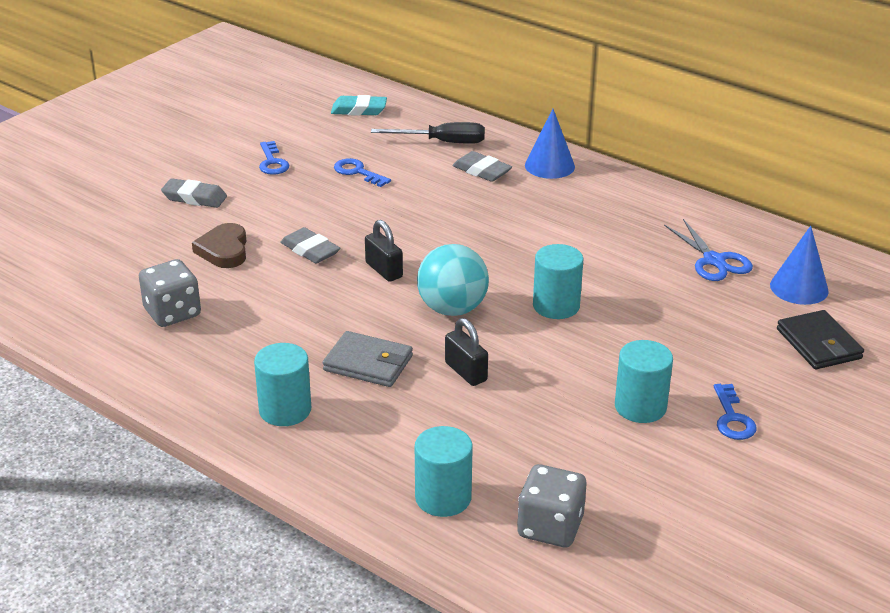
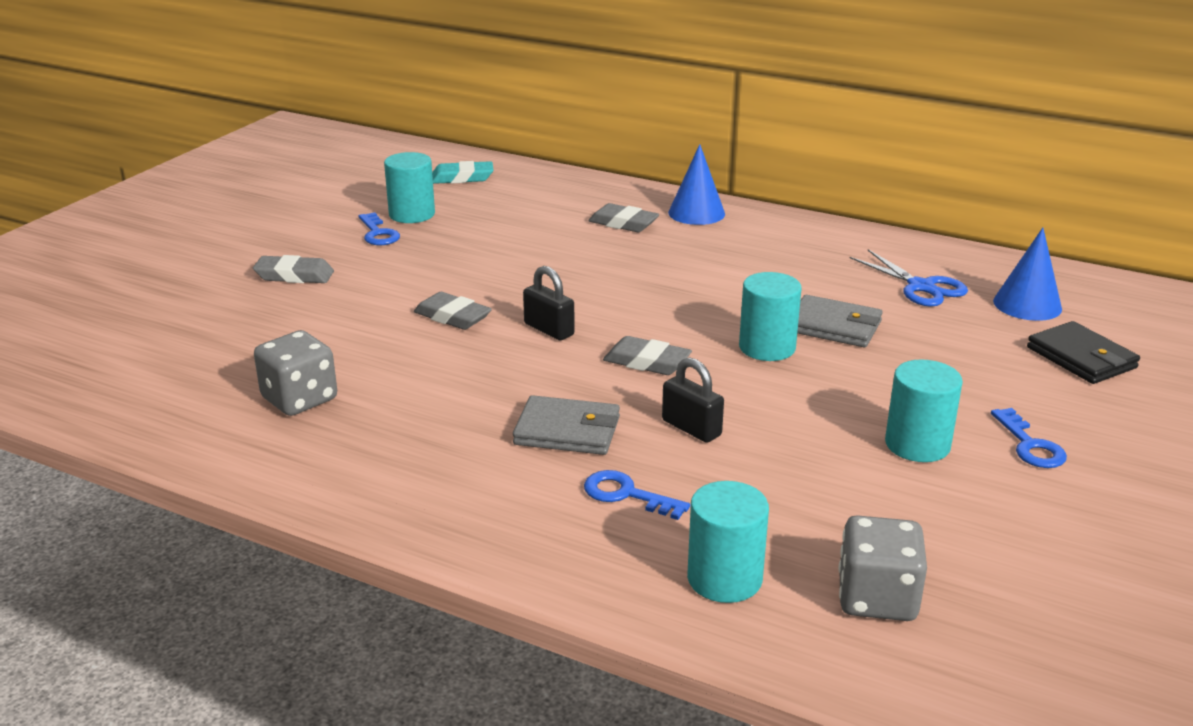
camera: 10 degrees left, 5 degrees down
(224, 250) = (346, 326): brown heart -> none
(285, 410) = (480, 496): turquoise cylinder -> turquoise cylinder (412, 214)
(358, 172) = (482, 235): blue key -> blue key (627, 495)
(442, 142) = (568, 200): black screwdriver -> none
(452, 309) = (647, 362): turquoise ball -> grey eraser
(620, 291) = (833, 326): none -> grey wallet

